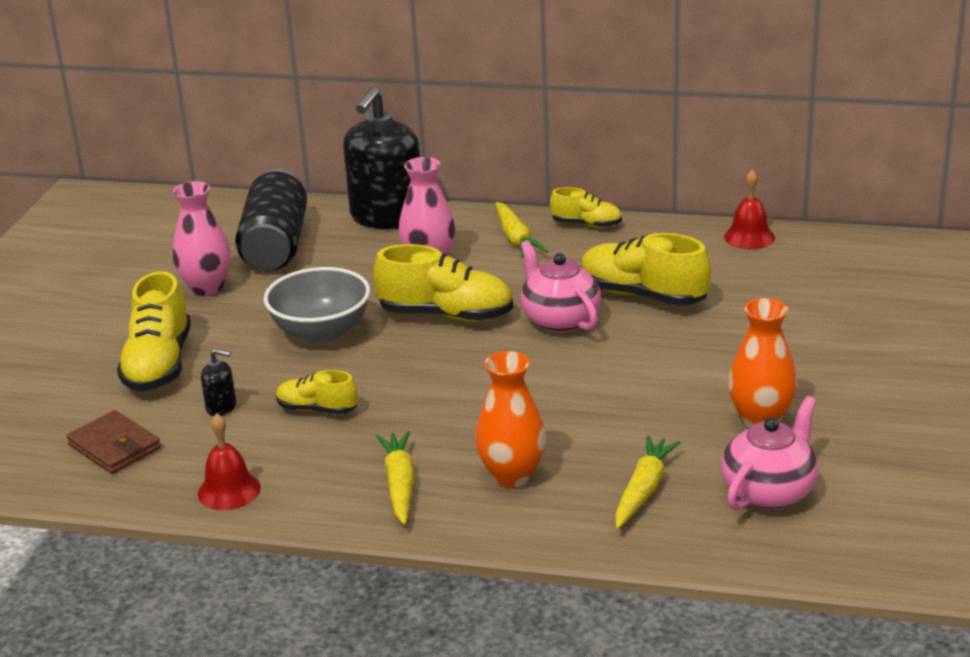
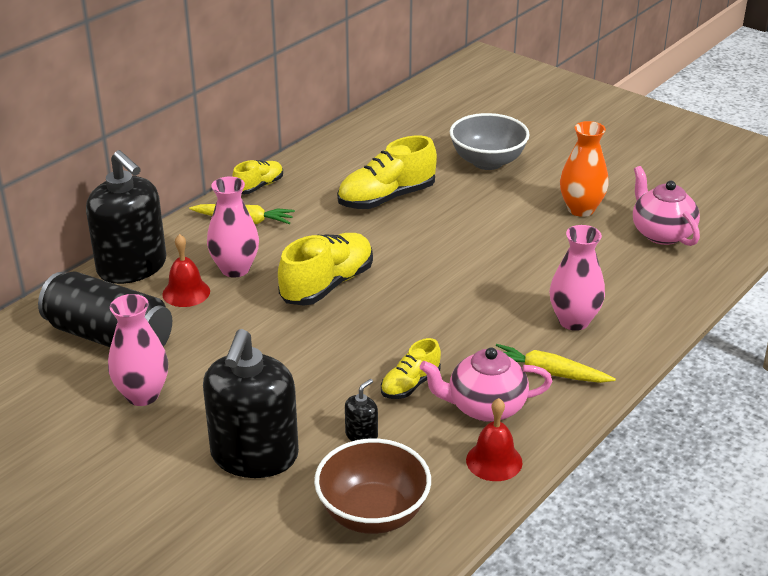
camera: 65 degrees left, 5 degrees up
(114, 447) = (373, 513): brown wallet -> brown bowl
(159, 364) = (254, 455): yellow shoe -> black soap dispenser
(321, 332) = (291, 351): grey bowl -> grey bowl (487, 162)
(512, 476) = (573, 321): orange vase -> pink vase
(559, 320) = (385, 240): pink teapot -> pink teapot (485, 407)
(643, 490) = (628, 276): yellow carrot -> none
(749, 237) = (352, 136): red bell -> red bell (186, 292)

